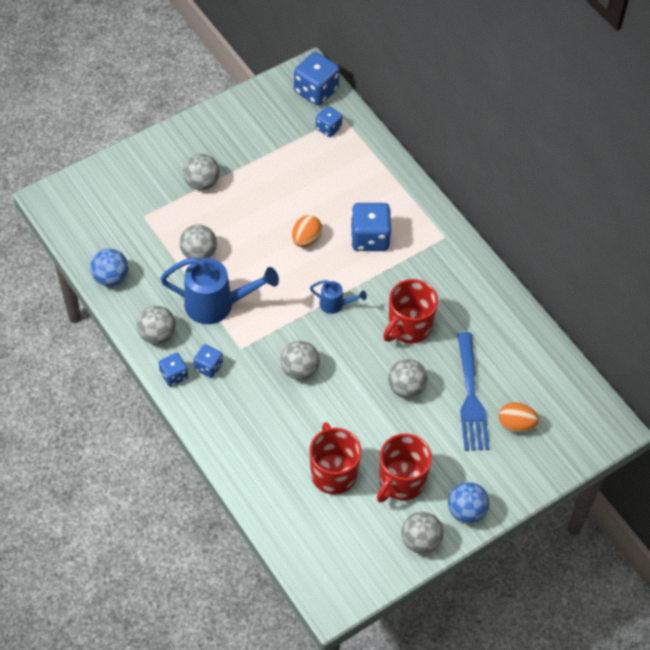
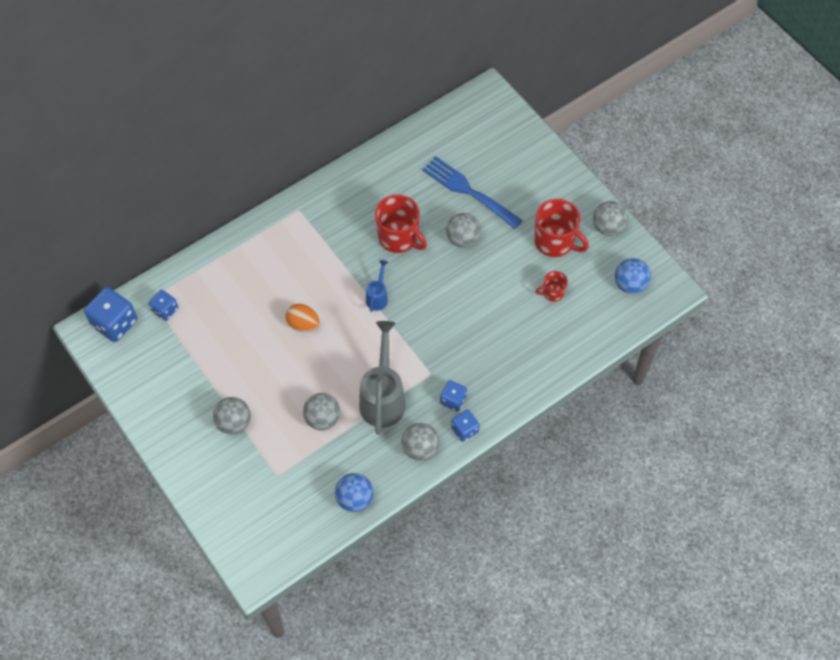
camera: 90 degrees left, 5 degrees up
(217, 305) = (383, 398): blue watering can -> grey watering can
(299, 370) = (450, 323): grey ball -> none
(333, 473) = (552, 293): red mug -> red mug, size x0.53
(370, 238) = (301, 270): blue dice -> none
(466, 511) = (576, 195): blue ball -> blue ball (630, 284)
(471, 397) = (468, 191): blue fork -> blue fork turned 135 degrees counterclockwise
(516, 424) = (491, 159): orange egg -> none

